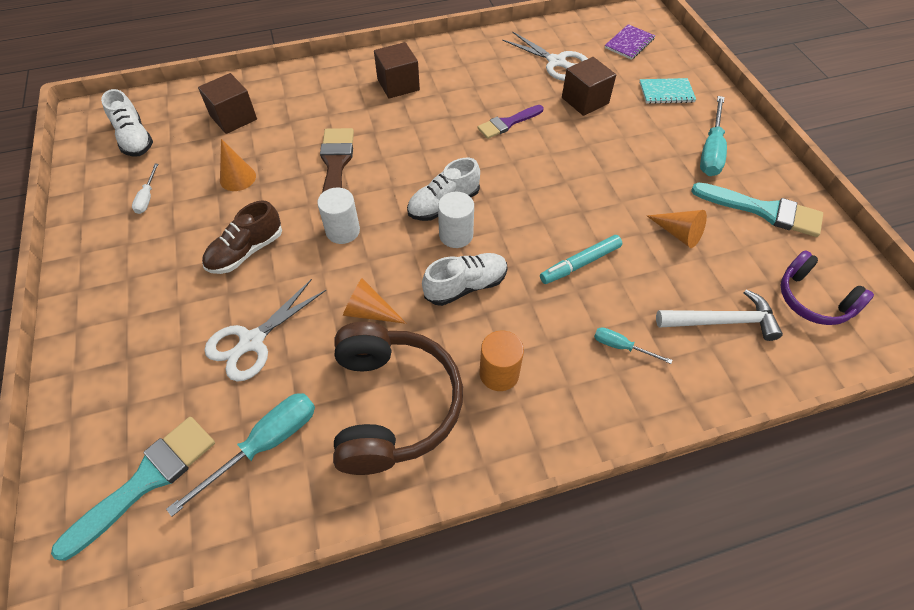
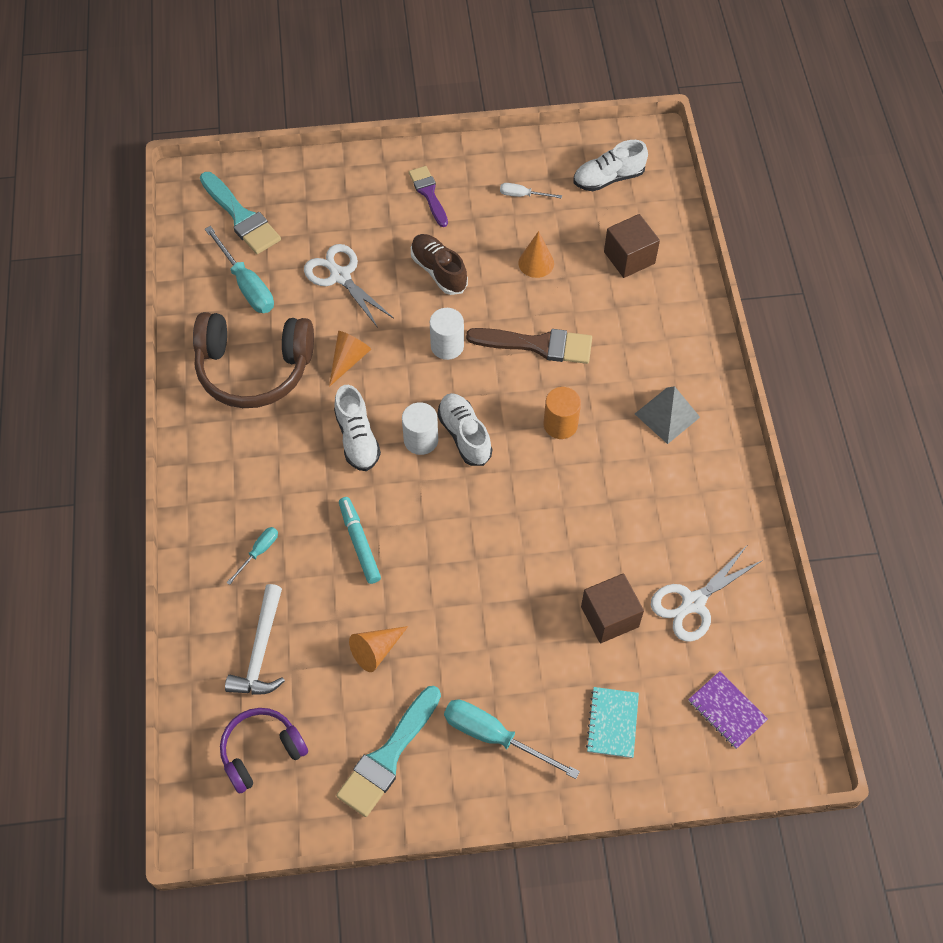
camera: 100 degrees right, 5 degrees up
(398, 85) = (667, 415): brown cube -> grey pyramid
(499, 373) = (260, 449): orange cylinder -> orange cylinder (560, 424)
(508, 123) = (580, 520): purple brush -> purple brush (428, 194)

